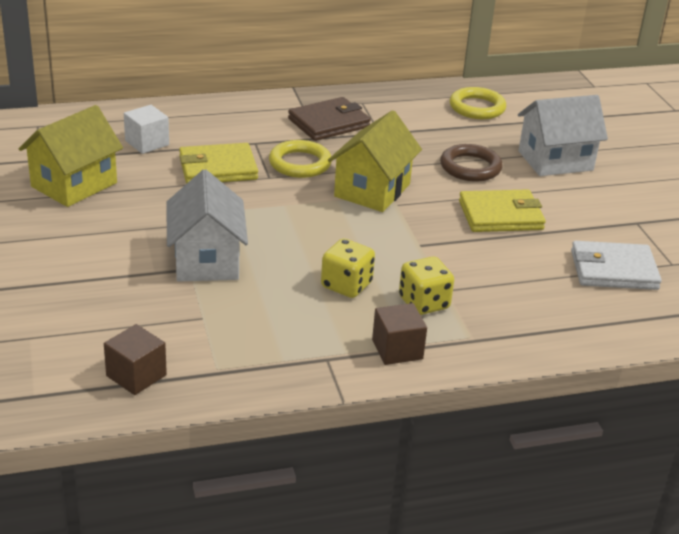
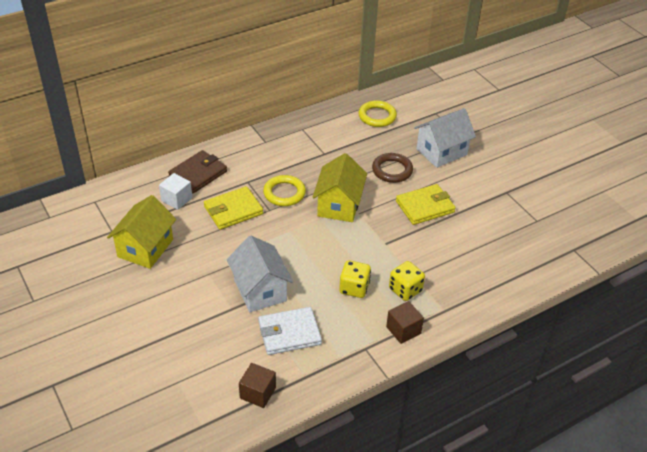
camera: 15 degrees left, 10 degrees up
(329, 123) = (288, 152): brown wallet -> brown wallet (198, 174)
(613, 270) = (505, 234): white wallet -> white wallet (289, 333)

